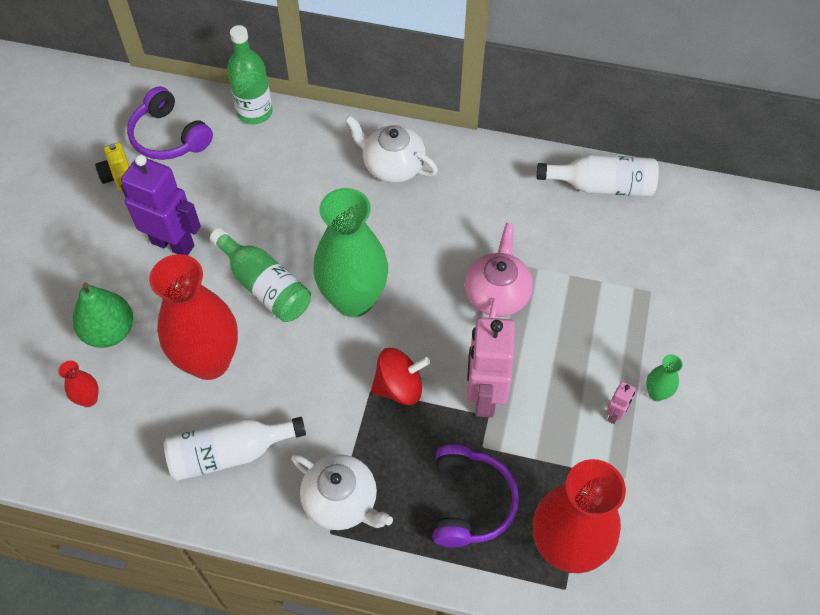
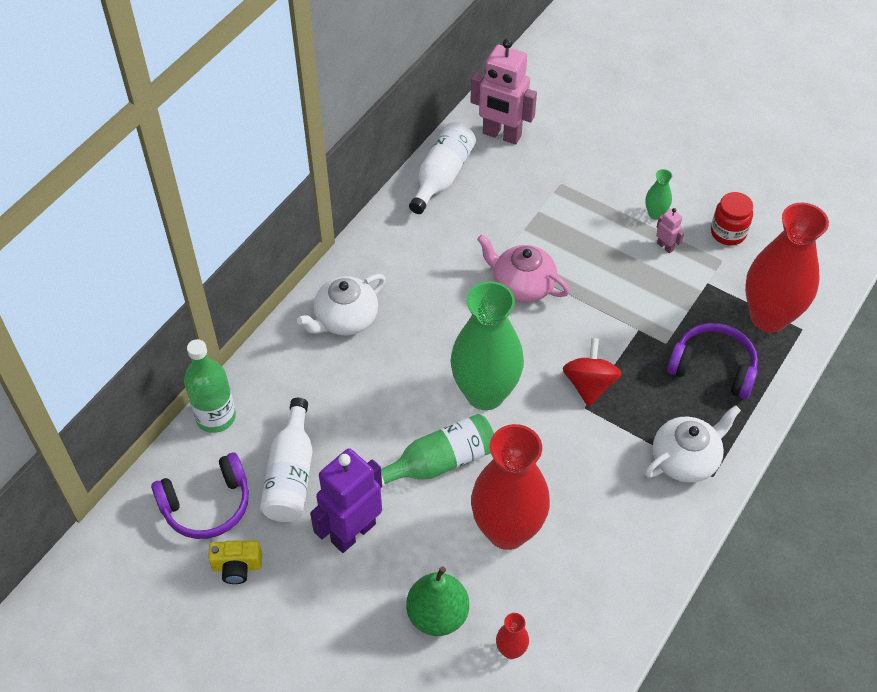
camera: 70 degrees left, 5 degrees down
(229, 453) = (612, 536): white bottle -> white bottle (291, 475)
(484, 396) = (619, 326): pink robot -> pink robot (501, 135)
(668, 476) = (728, 233): none -> red jar

